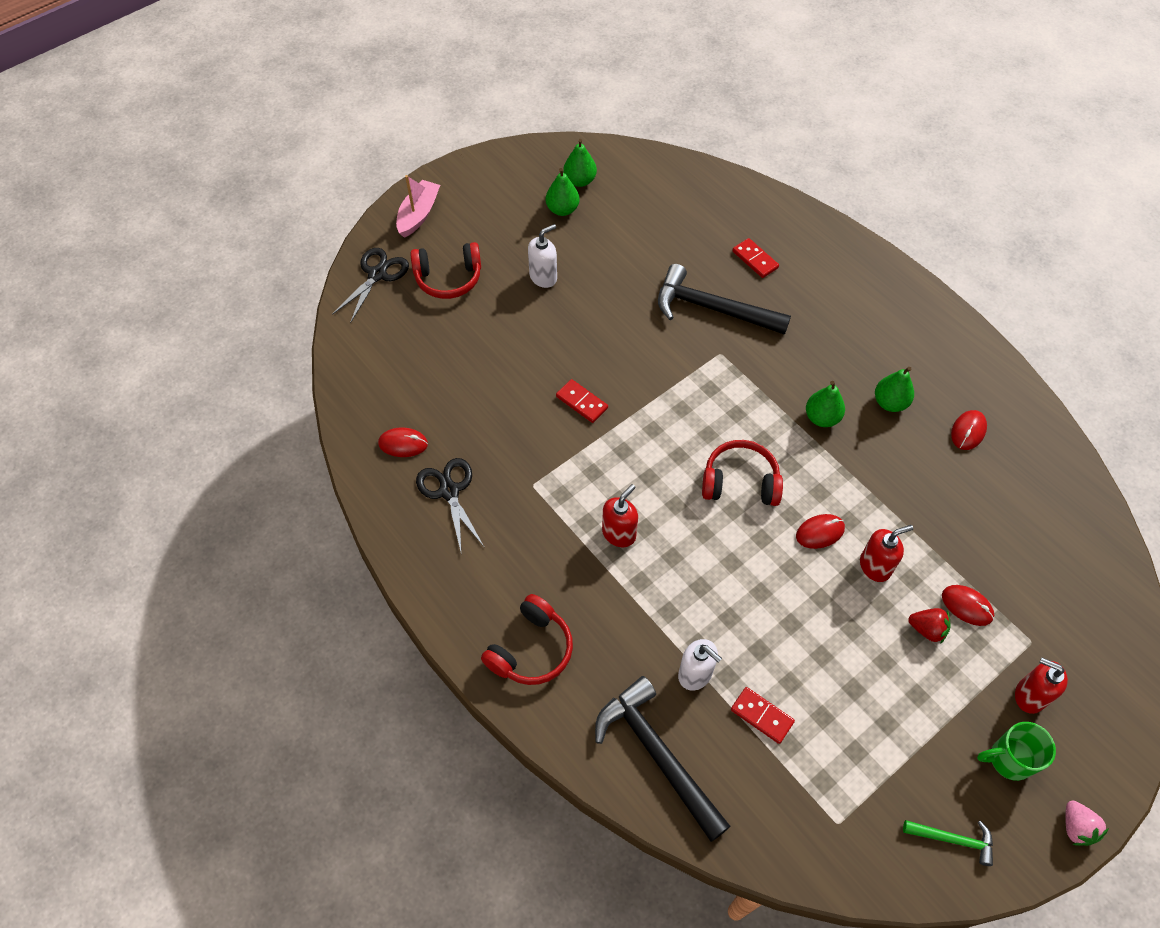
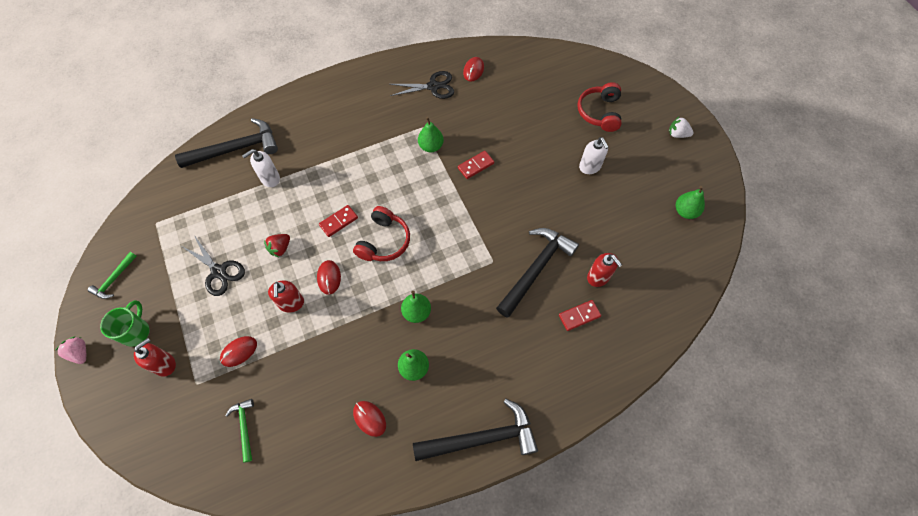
camera: 105 degrees right, 5 degrees up
(377, 274) = (610, 75): black scissors -> black scissors (219, 271)
(418, 214) = (662, 105): pink boat -> none
(464, 196) = (677, 134): none -> white strawberry
(531, 649) = (320, 106): red headphones -> none
(562, 209) = (655, 193): green pear -> green pear (431, 146)
(619, 533) = (373, 163): red soap dispenser -> red soap dispenser (598, 277)
(761, 716) = (230, 204): red domino -> red domino (338, 221)
(927, 629) = (236, 318): red strawberry -> red strawberry (280, 248)
(932, 321) = (482, 438): none -> black hammer
(1047, 561) = (244, 427): none -> green hammer
(1076, 827) = (80, 353): pink strawberry -> pink strawberry turned 45 degrees clockwise

